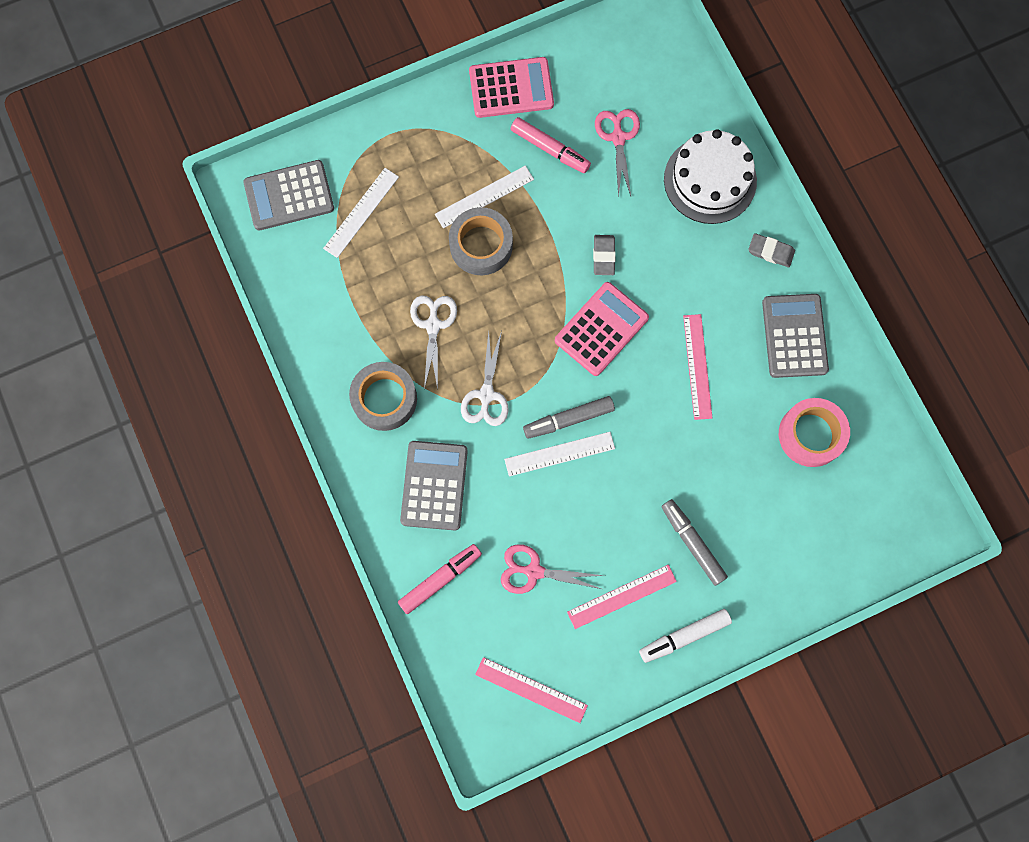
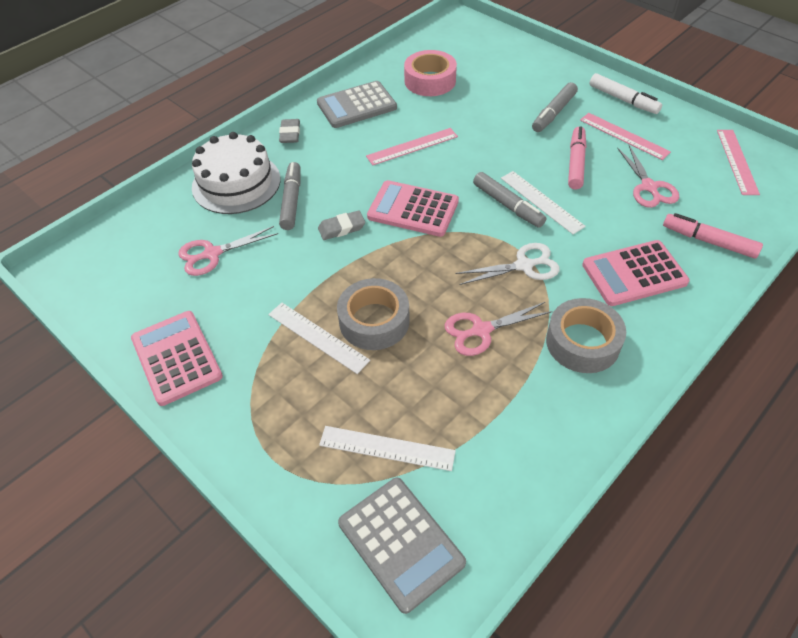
camera: 110 degrees left, 25 degrees down
(433, 325) = (481, 330): white scissors -> pink scissors
(434, 485) = (634, 274): grey calculator -> pink calculator
(550, 149) = (242, 301): pink marker -> pink marker (576, 163)
(661, 223) = (292, 201): none -> grey marker

